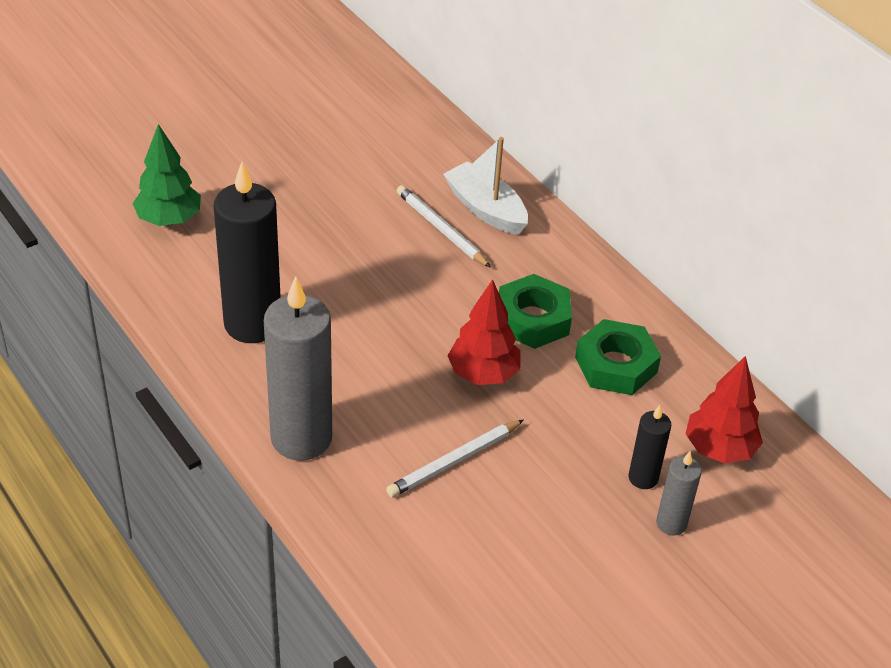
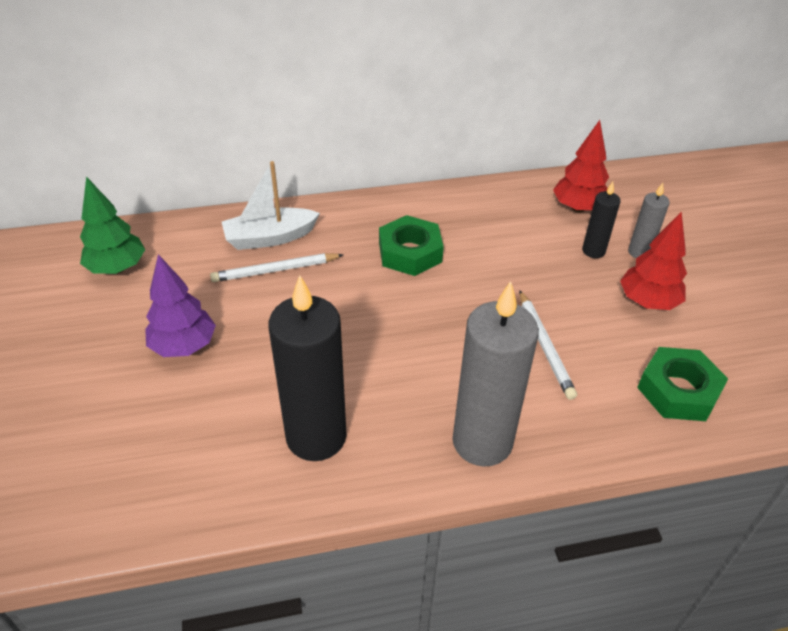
camera: 65 degrees left, 0 degrees up
(169, 219) = (117, 466): green tree -> green tree (117, 268)
(310, 207) = (184, 346): none -> purple tree
(483, 374) = (456, 299): red tree -> red tree (648, 302)
(616, 365) = (479, 227): green nut -> green nut (678, 391)

